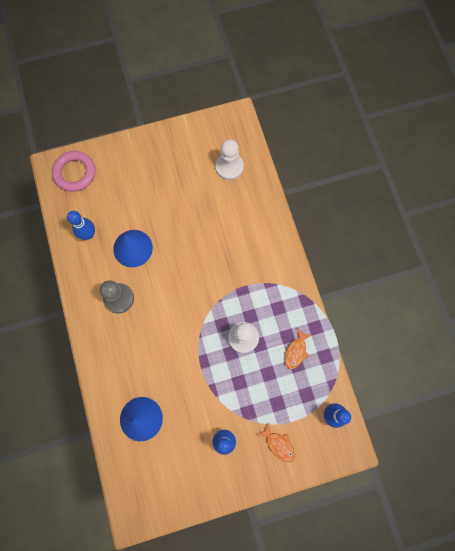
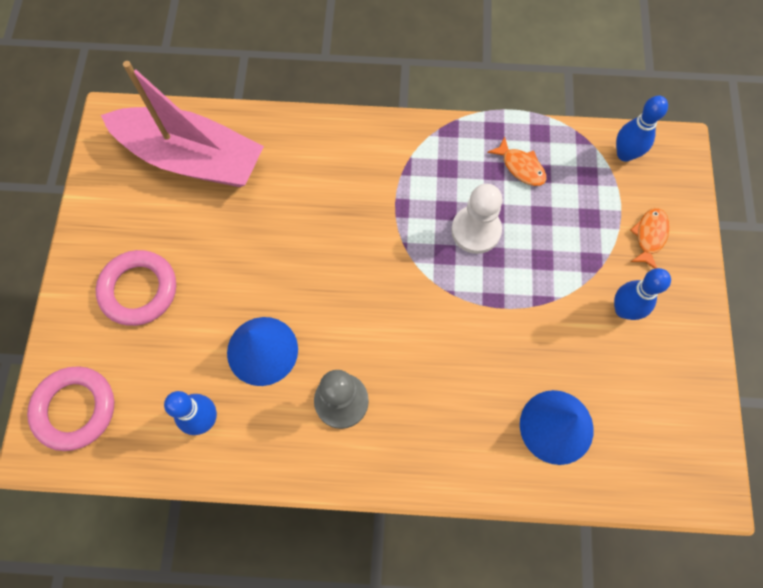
camera: 70 degrees left, 5 degrees down
(144, 174) = (139, 290): none -> pink ring
(229, 167) = (192, 158): white pawn -> pink boat
(279, 444) = (649, 236): orange fish -> orange fish turned 45 degrees counterclockwise

